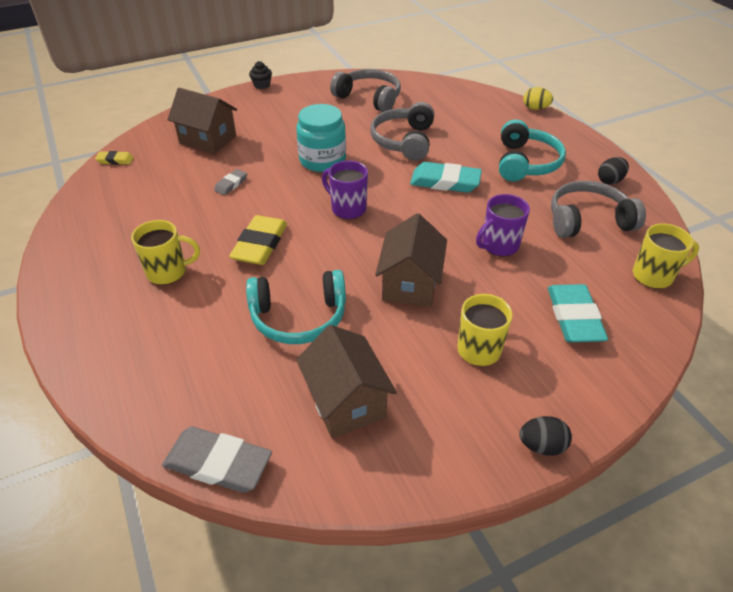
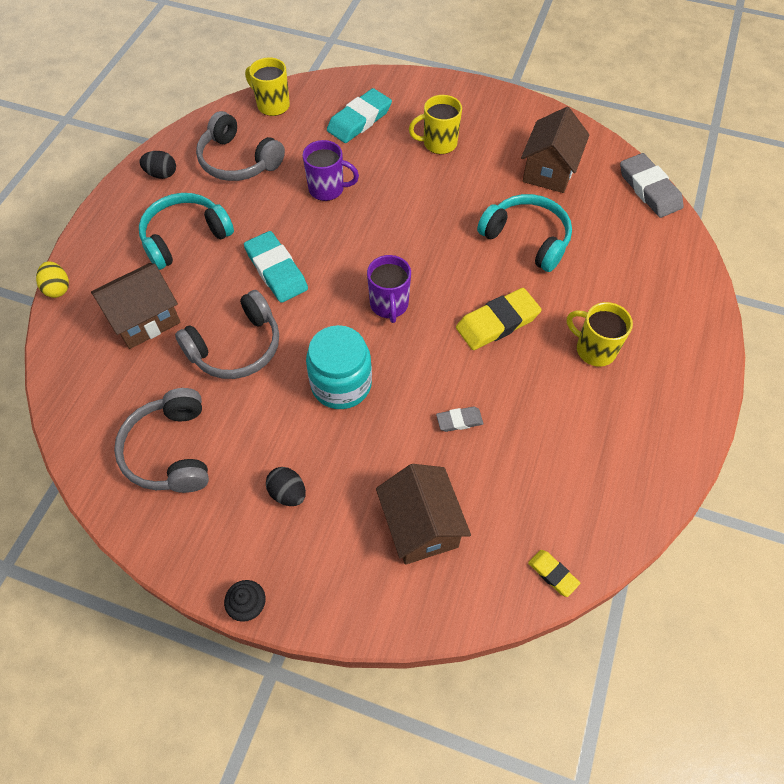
camera: 135 degrees left, 15 degrees up
(410, 284) = (425, 208): brown house -> brown house (145, 319)
(541, 446) = (472, 89): black egg -> black egg (288, 493)

